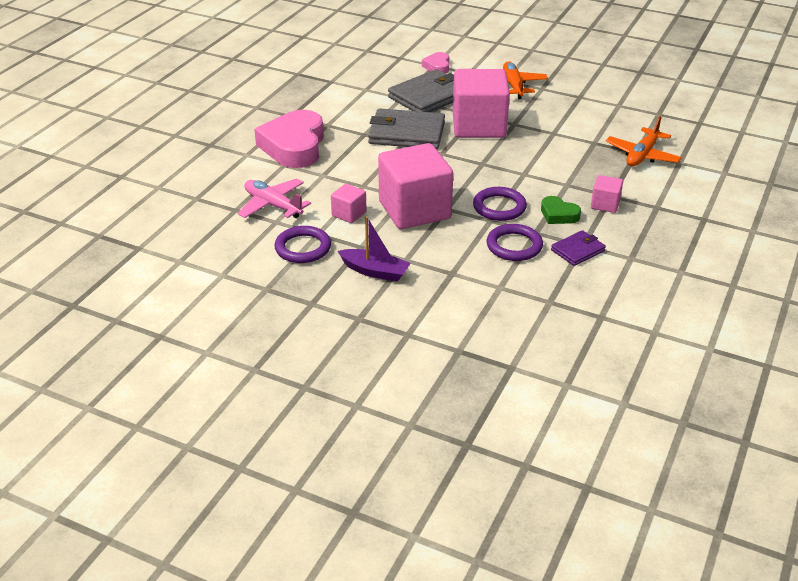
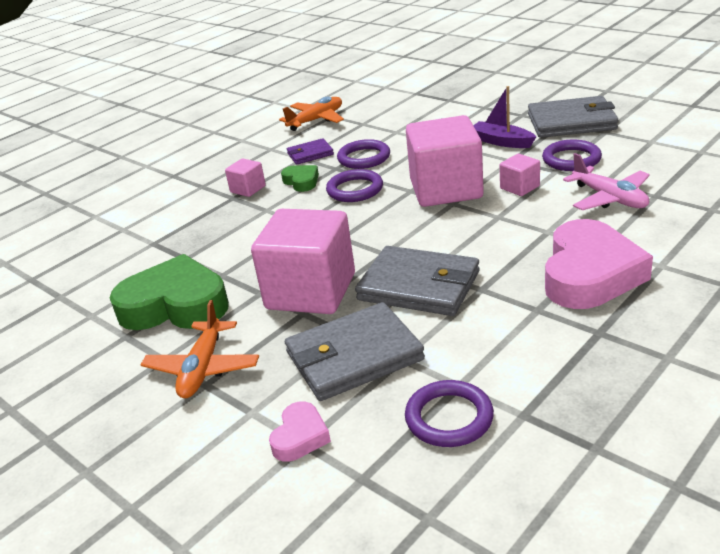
camera: 160 degrees left, 5 degrees down
(301, 304) = (571, 122): none -> grey wallet
(367, 77) = (449, 418): none -> purple ring
(566, 113) = (175, 305): none -> green heart
(642, 155) = (151, 238): orange plane -> orange plane (316, 120)

